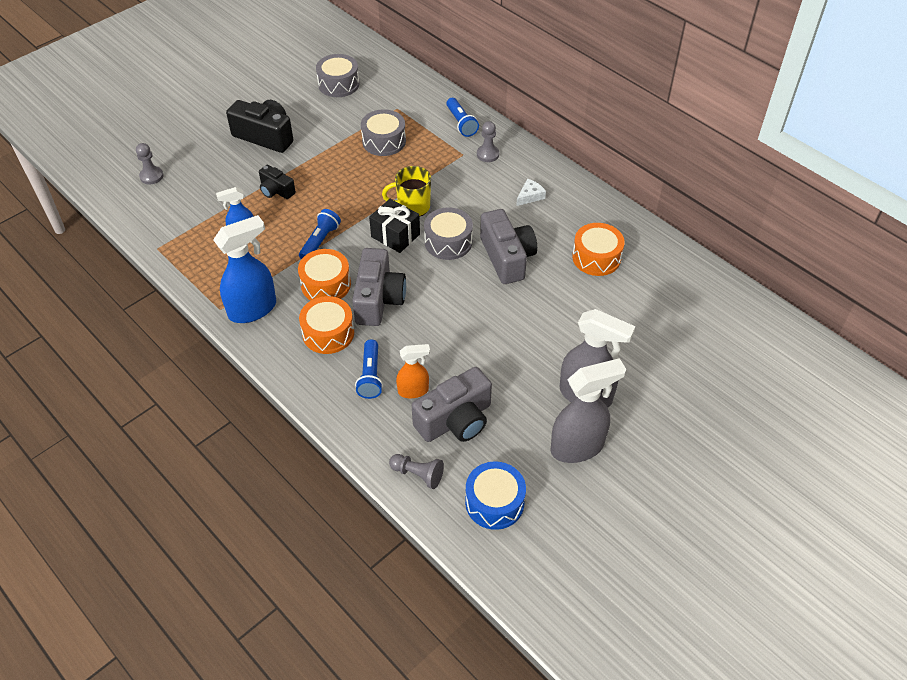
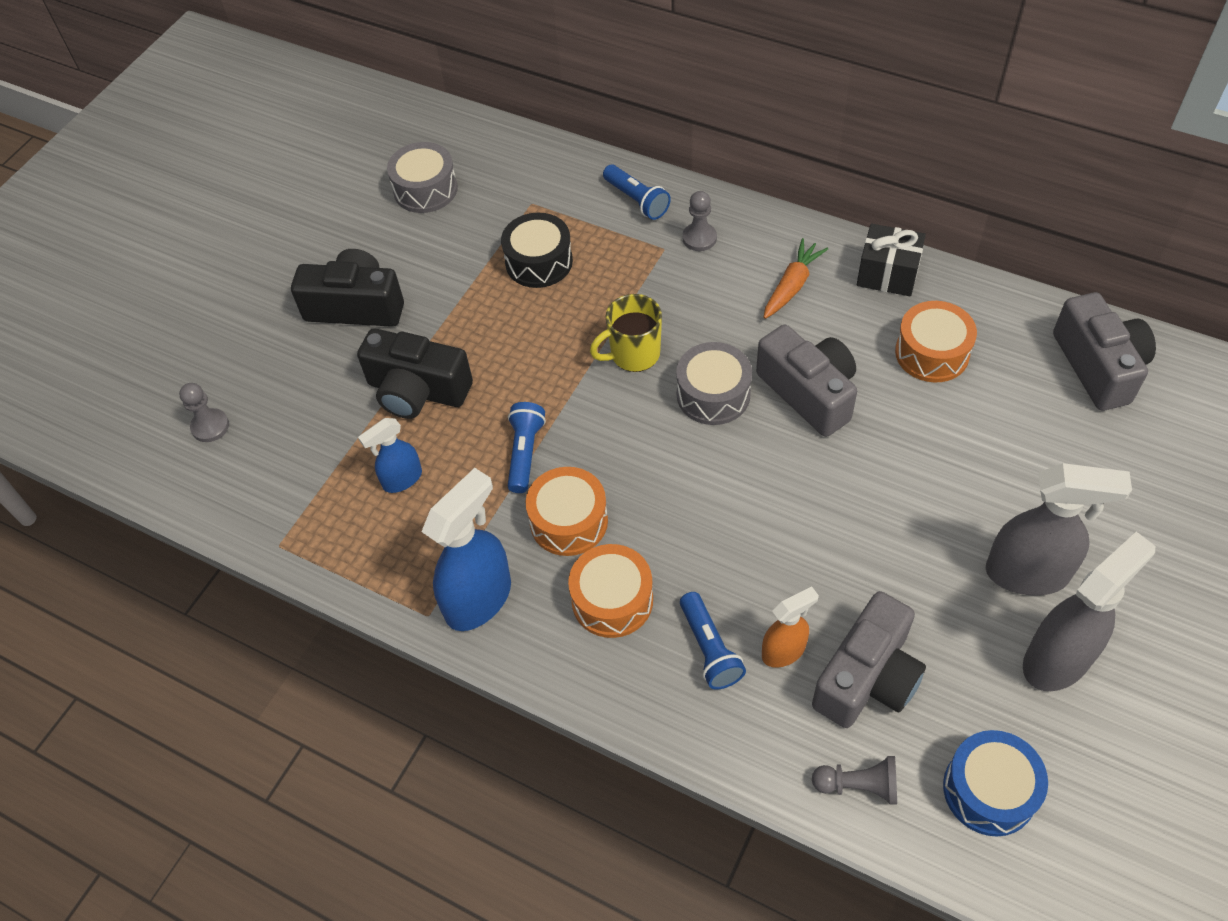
camera: 15 degrees left, 5 degrees up
(276, 190) = (417, 391): black camera -> black camera, size x1.76
(378, 299) = (658, 520): grey camera -> grey camera (1098, 366)
(384, 141) = (539, 262): grey drum -> black drum
(395, 235) = (631, 408): black gift -> black gift (887, 274)
(530, 196) = (792, 286): white cheese -> orange carrot

